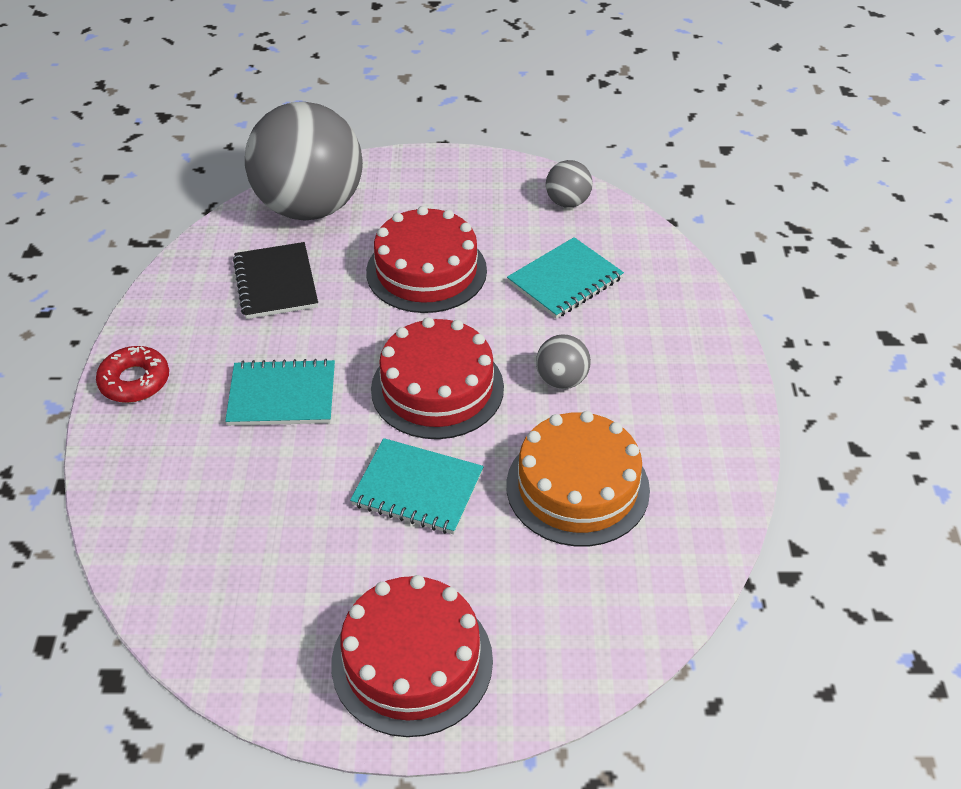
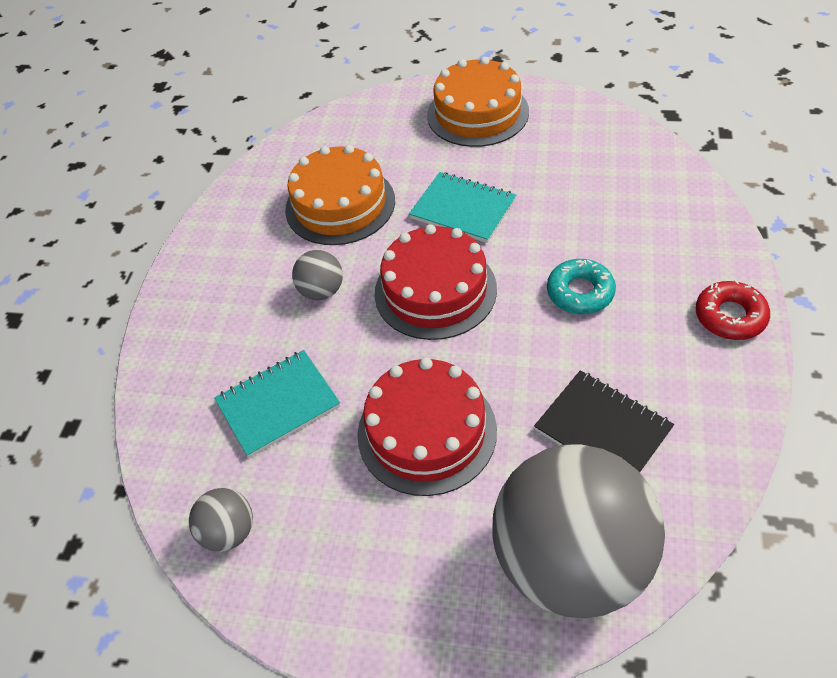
camera: 165 degrees left, 5 degrees up
(275, 283) = (602, 429): black notebook -> black notebook turned 45 degrees counterclockwise
(282, 395) = (580, 292): turquoise notebook -> turquoise donut
(412, 661) = (477, 113): red cake -> orange cake

